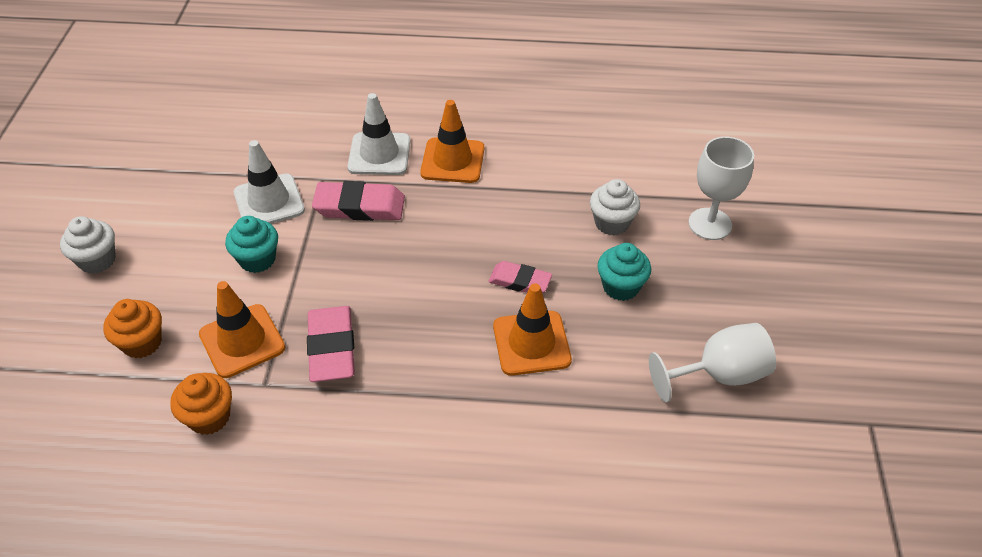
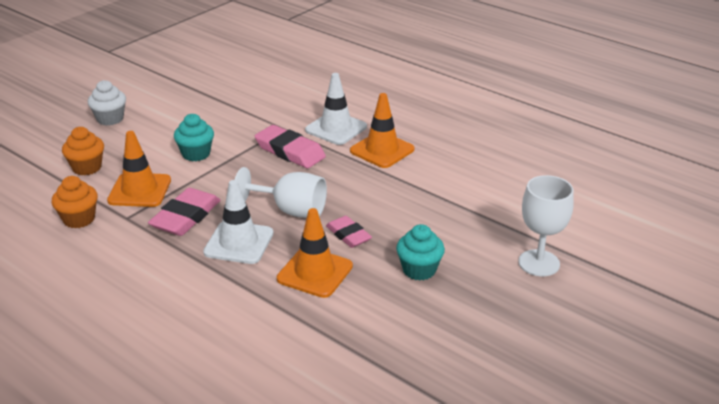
camera: 35 degrees right, 15 degrees down
(269, 201) = (237, 127): white traffic cone -> white traffic cone (239, 243)
(612, 223) = (458, 230): white cupcake -> none
(719, 375) = (432, 356): white goblet -> white goblet (291, 210)

